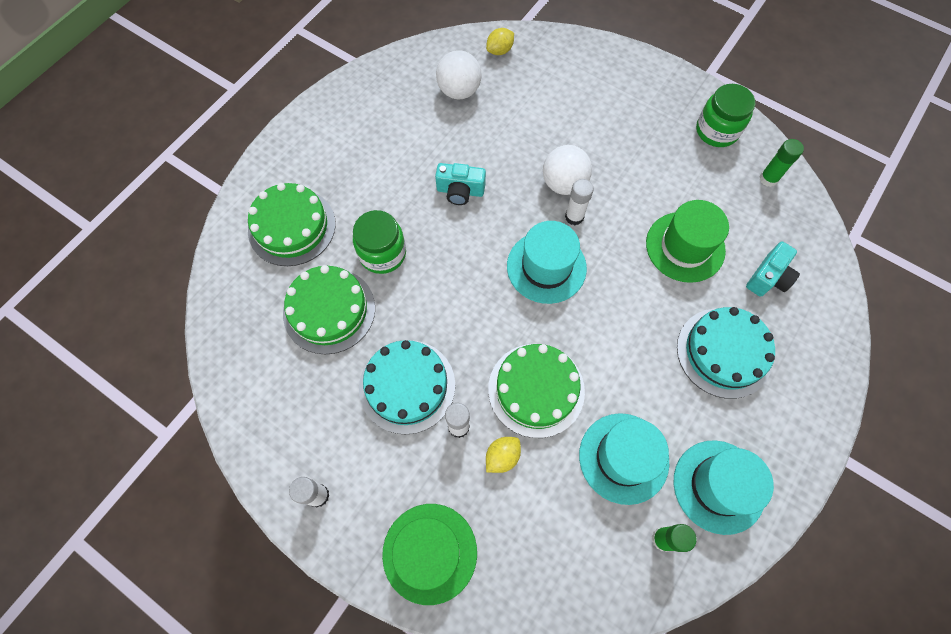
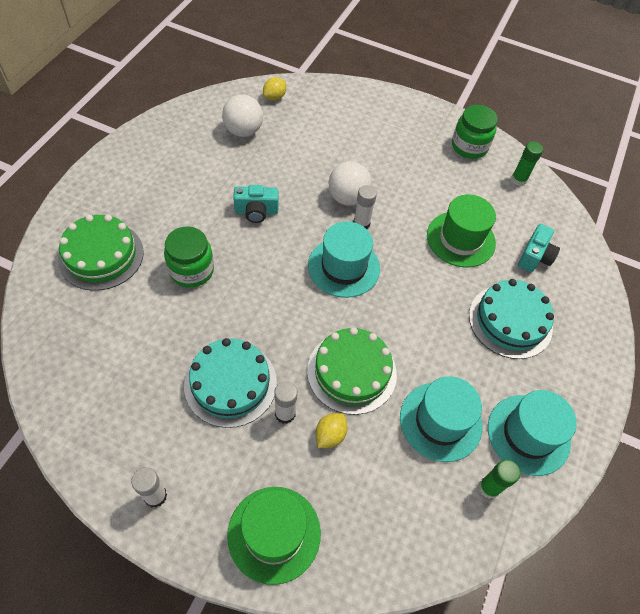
camera: 15 degrees left, 10 degrees down
(329, 310) = (146, 325): green cake -> none

